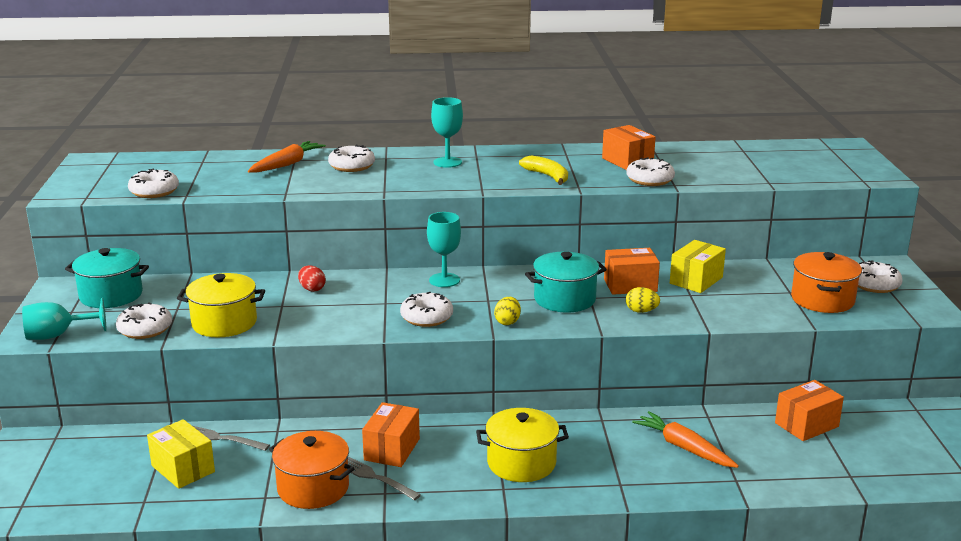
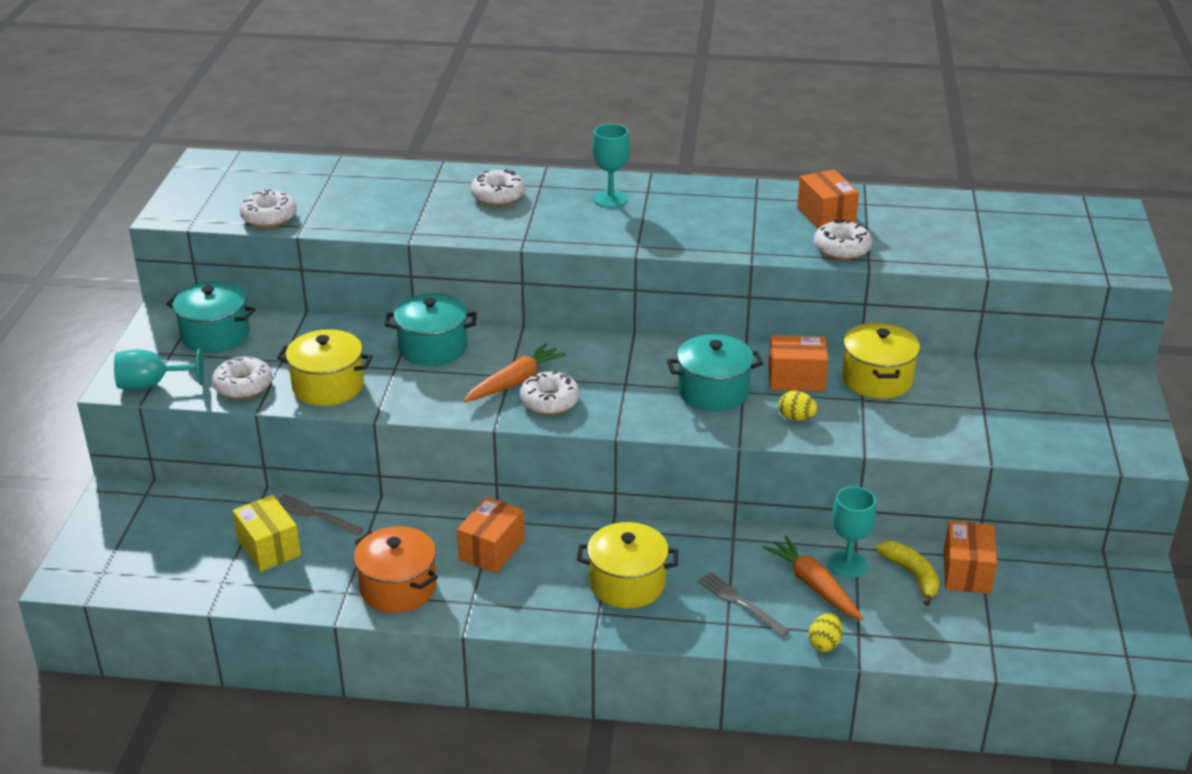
camera: 10 degrees right, 10 degrees up
(287, 164) = (425, 187): orange carrot -> orange carrot (515, 382)
(312, 289) = (433, 348): red egg -> turquoise pot
(374, 477) = (465, 583): grey fork -> grey fork (739, 602)
(444, 280) = (584, 350): turquoise goblet -> turquoise goblet (847, 564)
(507, 322) = (638, 417): yellow egg -> yellow egg (824, 644)
(547, 176) = (721, 232): yellow banana -> yellow banana (912, 575)
(696, 280) = (877, 379): yellow box -> yellow pot
(806, 425) = (966, 572): orange box -> orange box turned 60 degrees counterclockwise
(822, 300) = (1018, 423): orange pot -> none
(874, 285) = (1091, 407): white donut -> none

